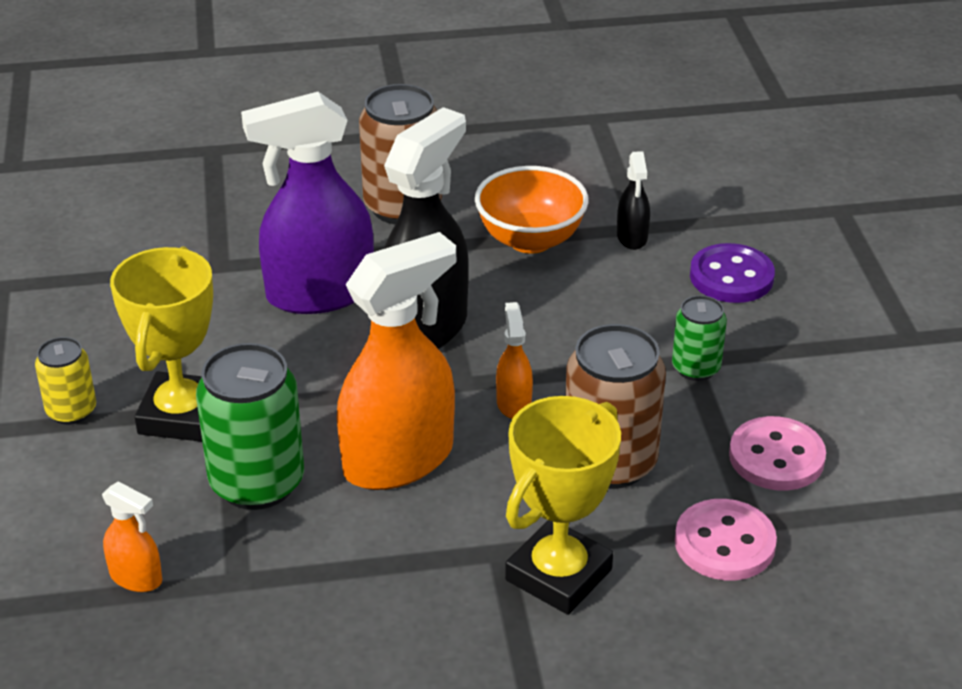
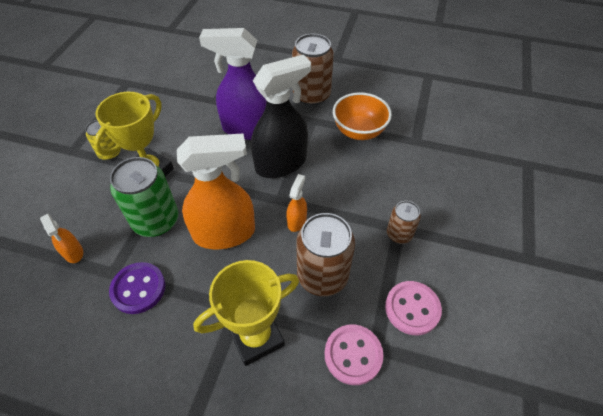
camera: 25 degrees right, 15 degrees up
(632, 237) = (409, 146): black spray bottle -> none
(696, 368) = (399, 234): green can -> brown can
(731, 277) = (448, 185): purple button -> purple button (138, 289)

